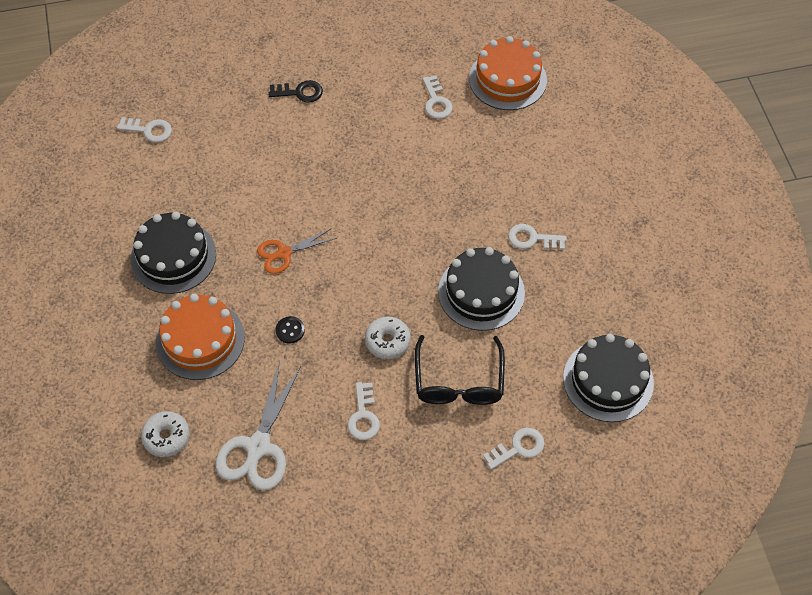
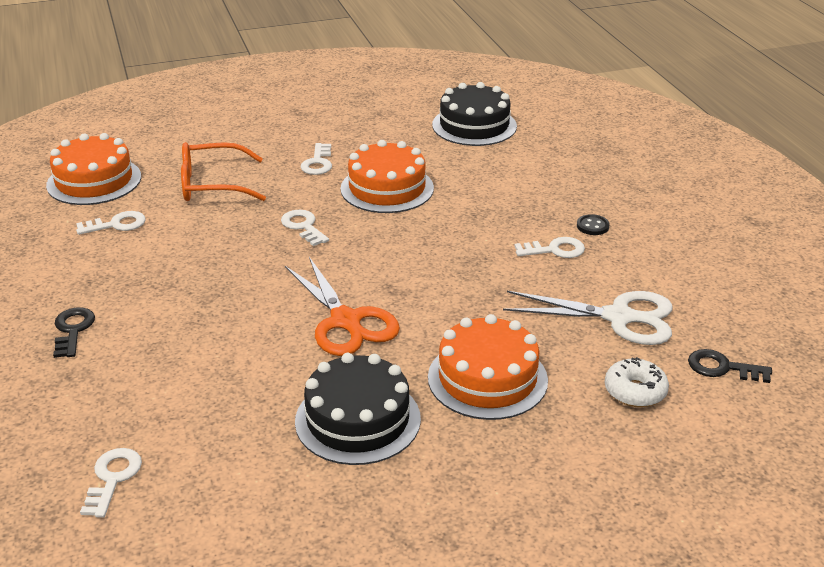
camera: 95 degrees left, 25 degrees down
(181, 509) = (722, 368): none -> black key
(283, 253) = (346, 321): orange scissors -> orange scissors, size x1.62
(290, 330) = (458, 307): black button -> black button (592, 226)
(387, 341) = (458, 240): white donut -> none
(459, 381) = (496, 197): black glasses -> none
(481, 292) = (387, 188): black cake -> orange cake
(496, 160) = (212, 184): none -> orange glasses
(518, 448) = (558, 165): white key -> white key (303, 226)

